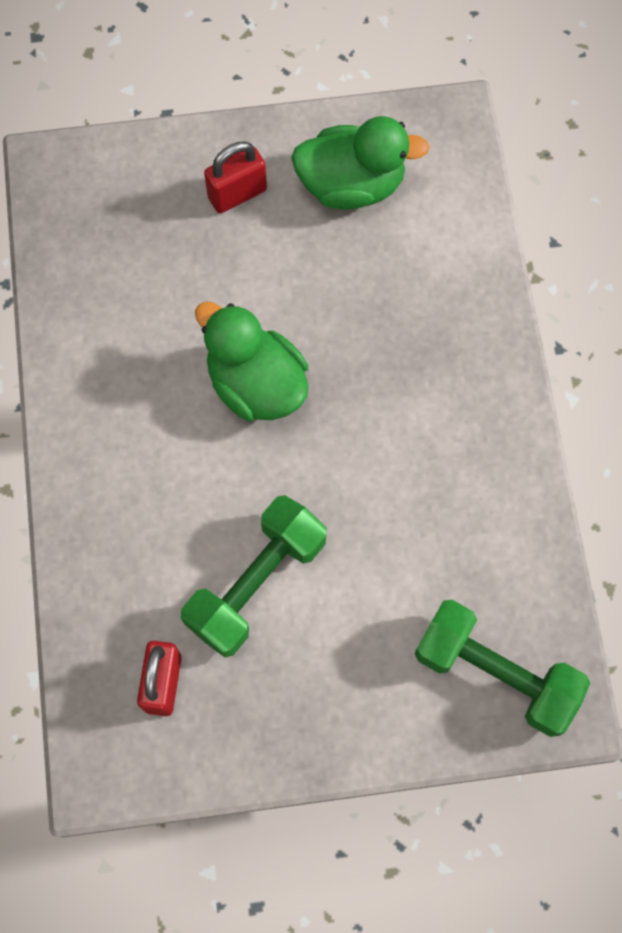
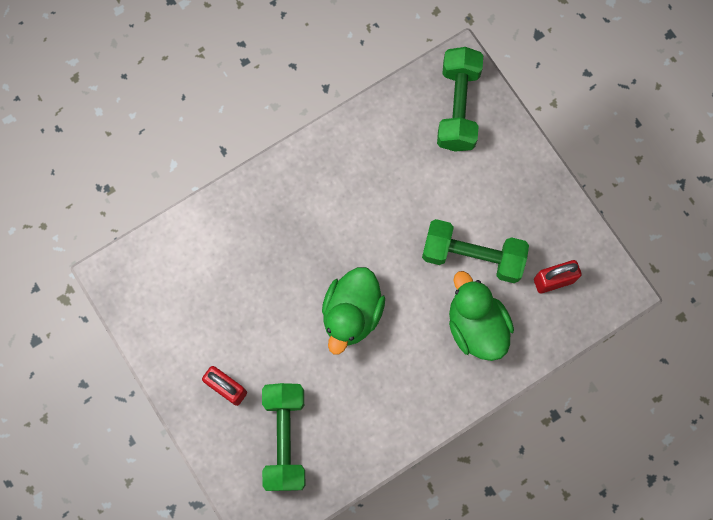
camera: 115 degrees left, 5 degrees up
(136, 235) = (285, 438): none -> green dumbbell
(351, 185) = (188, 318): green duck -> green duck (476, 326)

